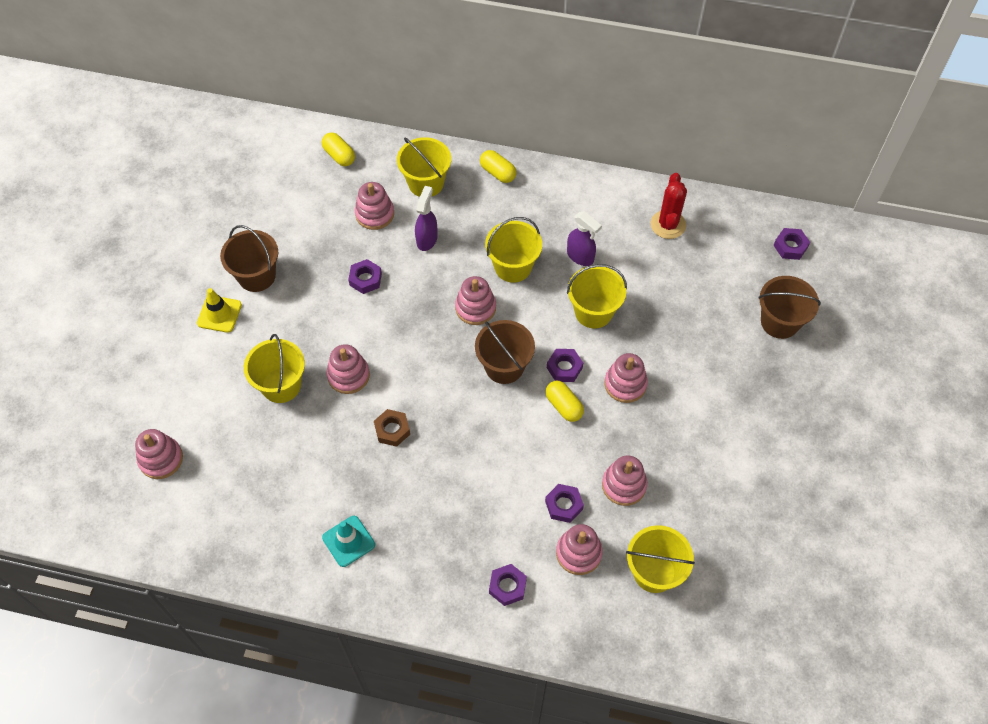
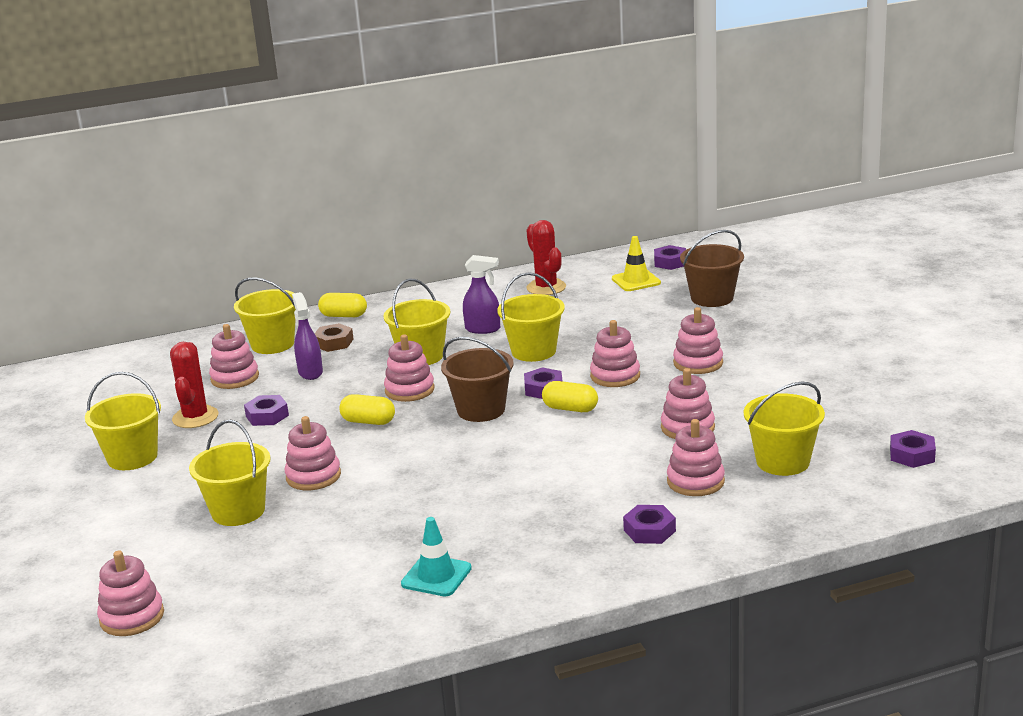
camera: 30 degrees left, 35 degrees down
(219, 314) = (109, 496): yellow traffic cone -> yellow traffic cone (636, 281)
(257, 276) = (132, 457): brown bucket -> yellow bucket
(321, 250) = (195, 417): none -> red cactus
(339, 155) = (156, 360): yellow capsule -> yellow capsule (368, 421)
(392, 430) = (403, 489): brown nut -> brown nut (334, 343)
(563, 505) = (644, 461): purple nut -> purple nut (912, 455)
(696, 407) = (698, 363): none -> pink stacking toy

